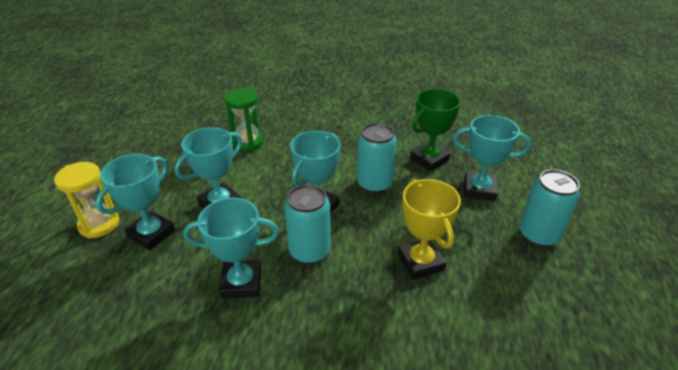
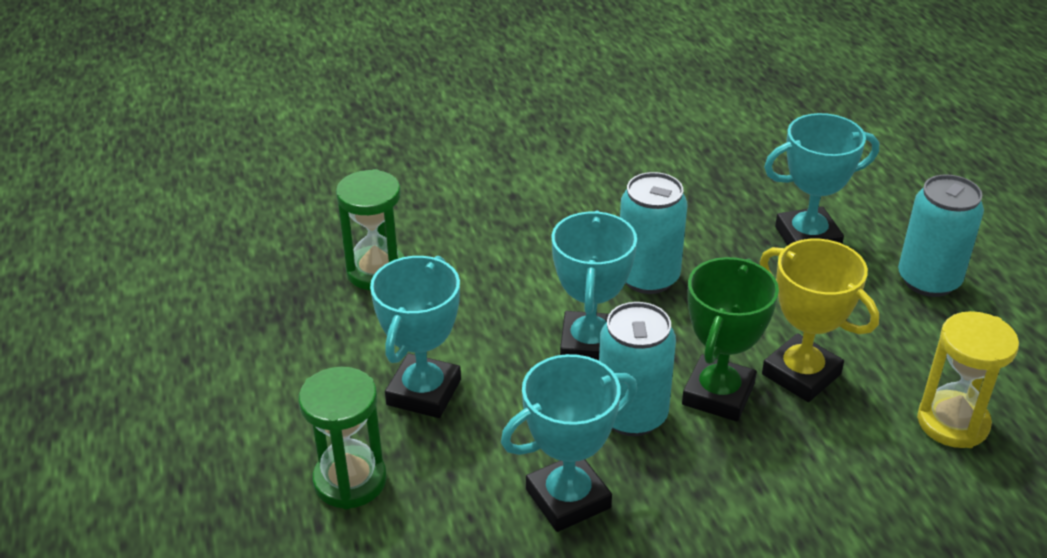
camera: 25 degrees left, 0 degrees up
(99, 224) = (238, 499): yellow hourglass -> yellow hourglass (952, 423)
(151, 234) = (350, 480): turquoise trophy -> green hourglass
(429, 159) = (702, 211): green trophy -> green trophy (718, 394)

